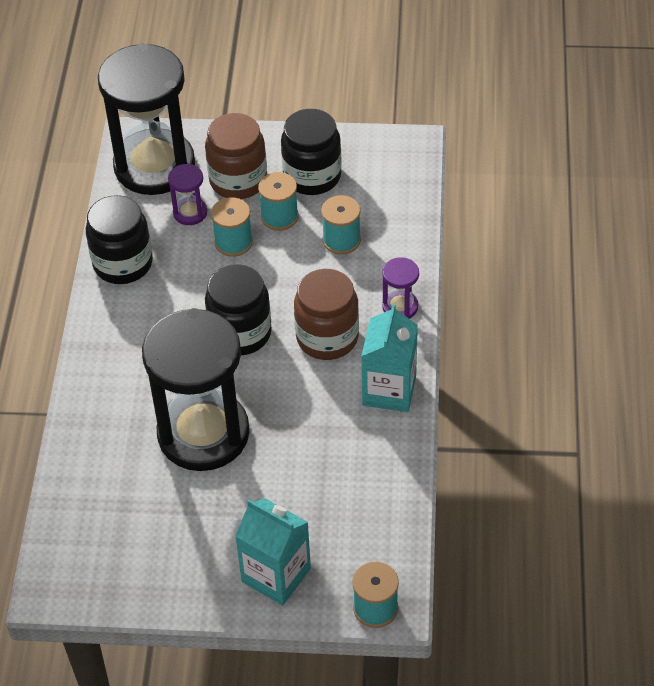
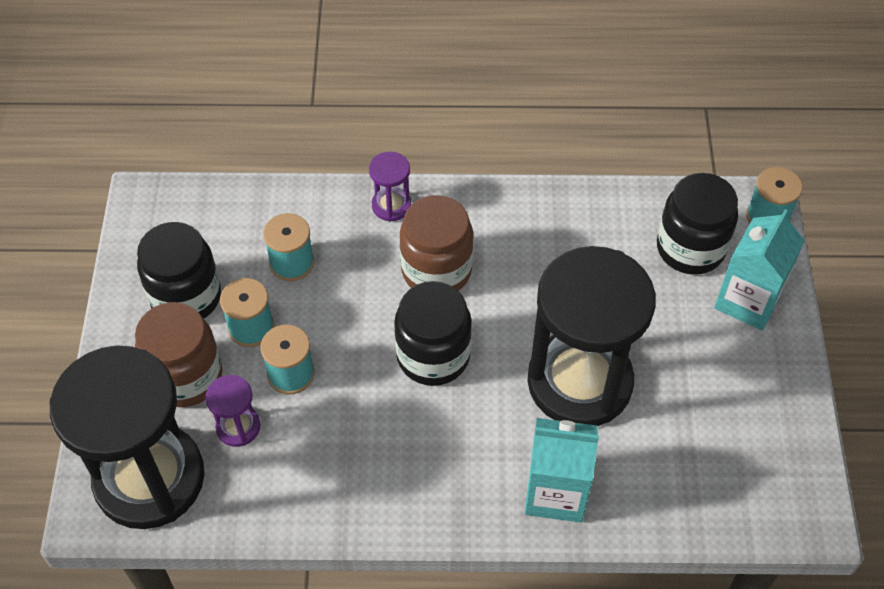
camera: 95 degrees left, 5 degrees up
(123, 263) = (322, 498): black jar -> black jar (690, 248)
(389, 390) = (505, 212): turquoise carton -> turquoise carton (555, 492)

